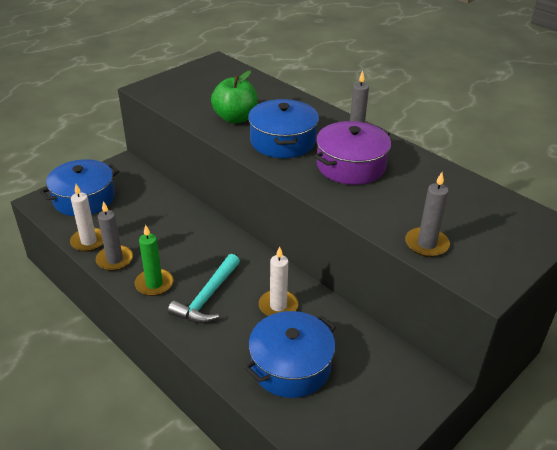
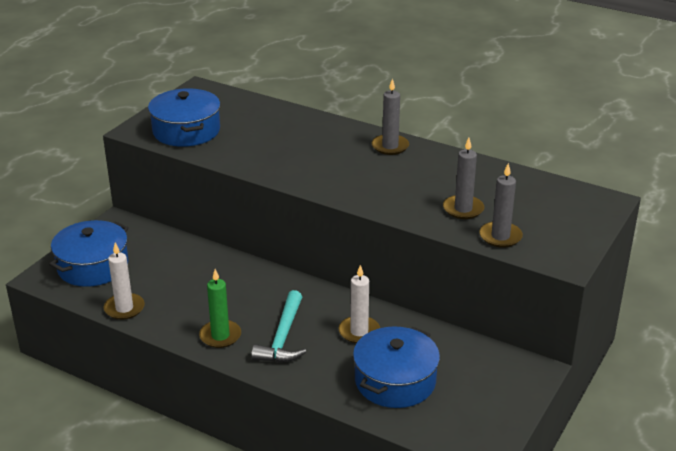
camera: 15 degrees left, 5 degrees down
(115, 260) = (164, 321): grey candle -> grey candle (463, 209)
(235, 118) = (255, 148): green apple -> none
(282, 141) = (318, 164): blue pot -> blue pot (186, 131)
(351, 166) = (398, 177): purple pot -> none

